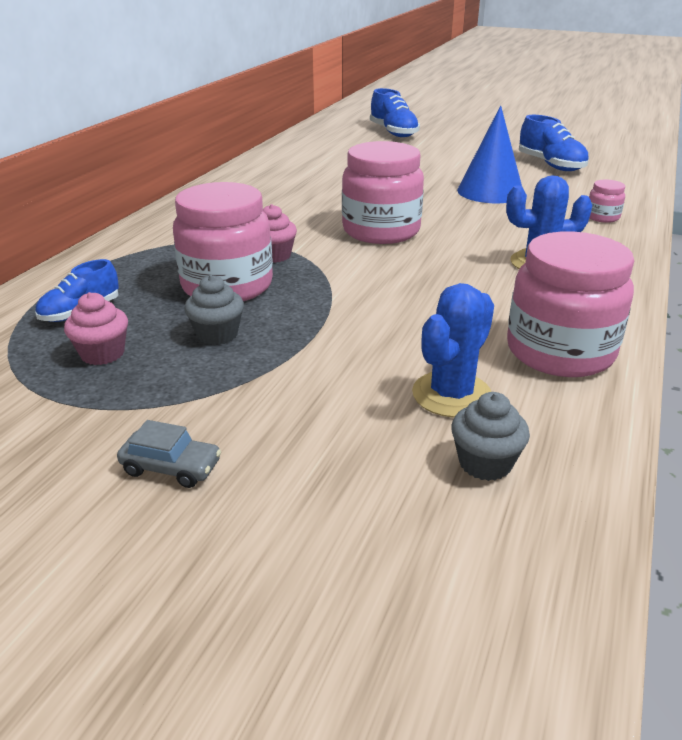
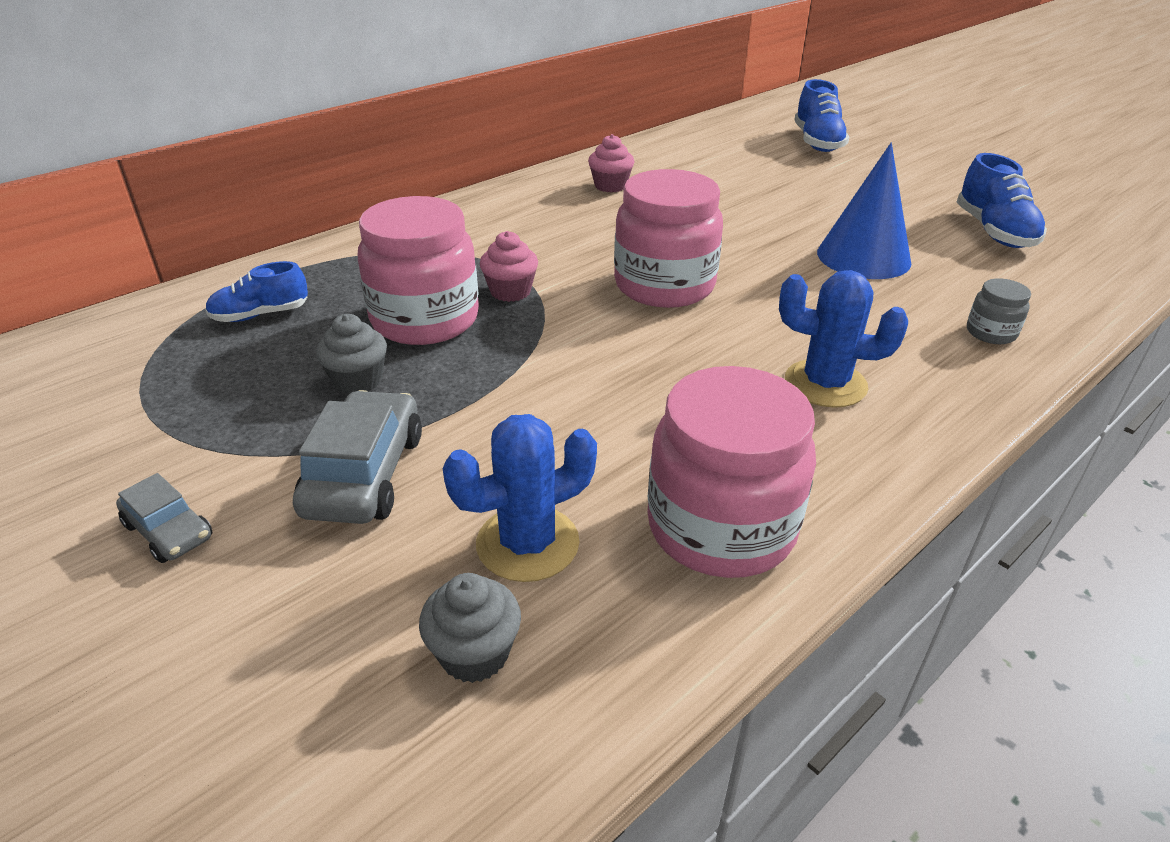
camera: 25 degrees right, 5 degrees up
(102, 354) = (234, 372): pink cupcake -> pink cupcake (610, 186)
(290, 389) = (364, 474): none -> grey car
(602, 217) = (991, 333): pink jar -> grey jar

